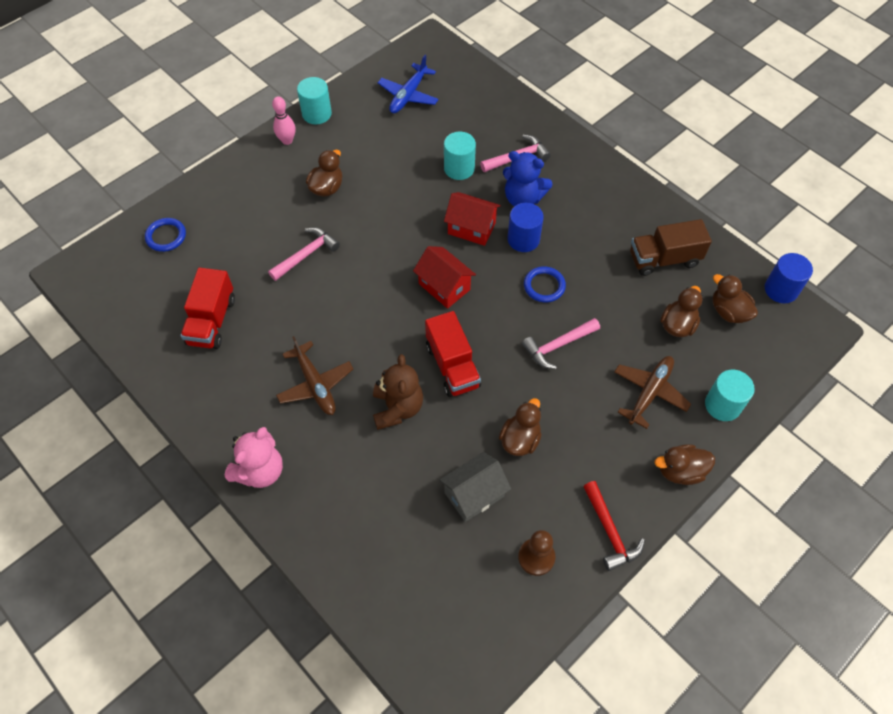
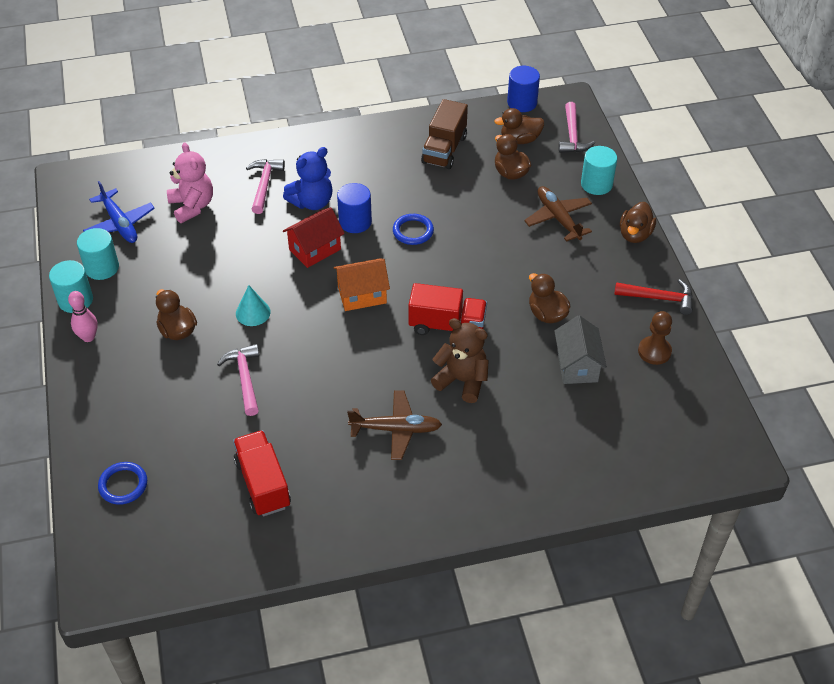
camera: 60 degrees left, 10 degrees down
(212, 321) = (263, 484): red truck -> red truck turned 150 degrees counterclockwise
(260, 471) = (458, 507): pink teddy bear -> pink teddy bear (192, 206)
(375, 224) = (253, 312): none -> turquoise cone
(444, 287) = (362, 295): red house -> orange house
(459, 168) = (241, 228): turquoise cylinder -> turquoise cylinder (102, 267)
(558, 345) = (477, 250): pink hammer -> pink hammer (572, 135)

